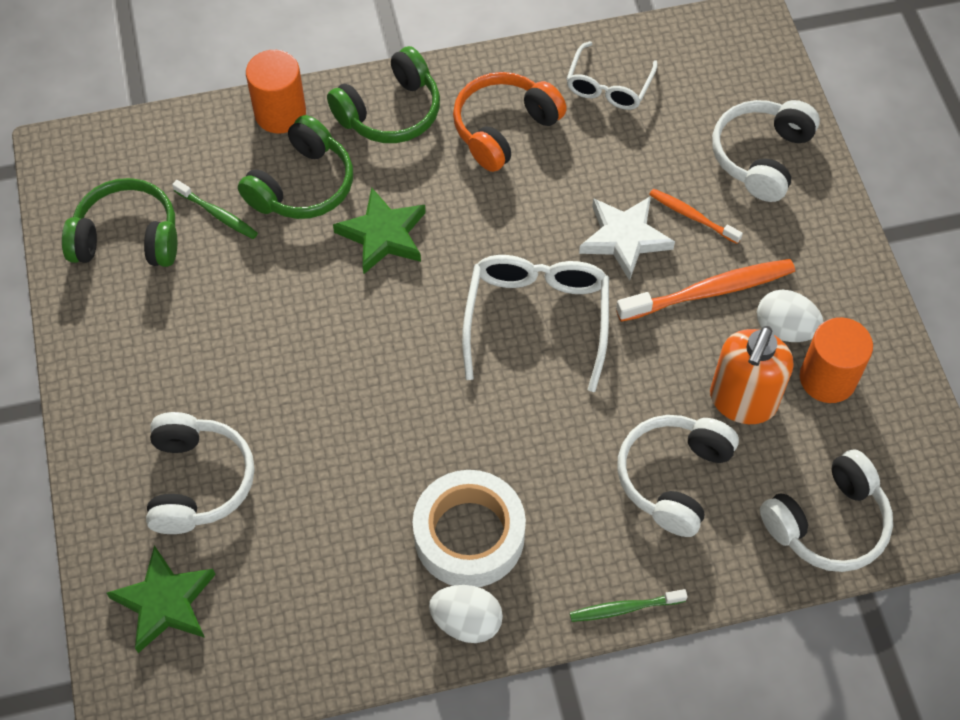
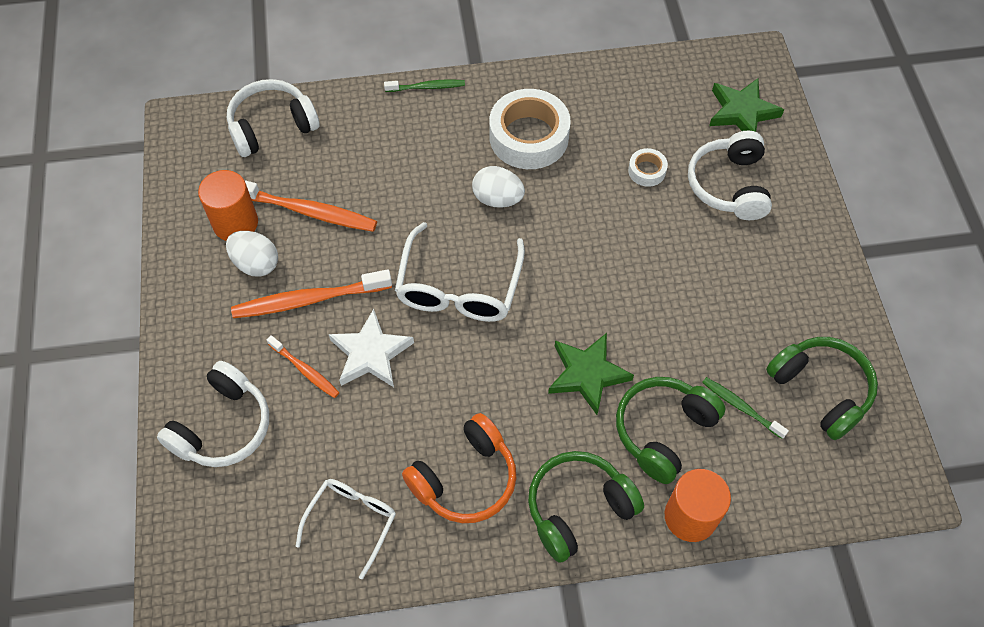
camera: 175 degrees left, 0 degrees up
(127, 238) = (821, 390): green headphones -> green headphones turned 135 degrees counterclockwise
(307, 494) = (647, 171): none -> white tape
(466, 622) = (534, 87): white egg -> white egg (497, 199)
(673, 478) = (374, 162): white headphones -> none
(742, 401) = (307, 211): orange soap dispenser -> orange toothbrush

